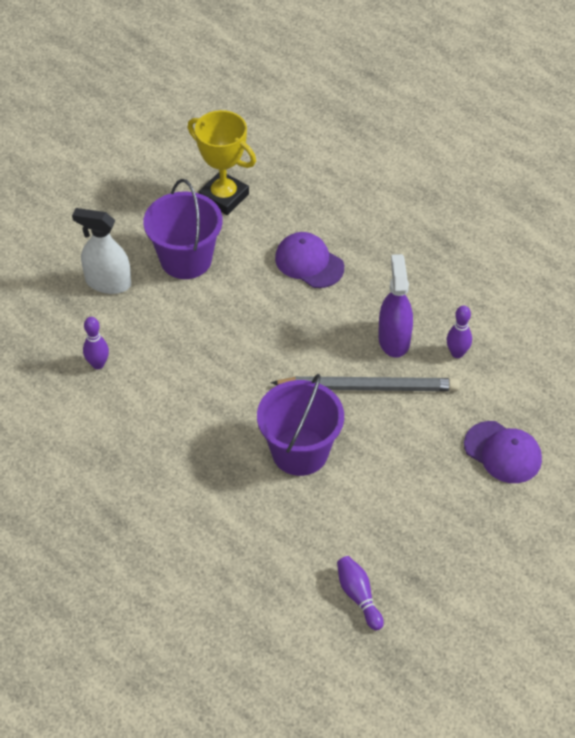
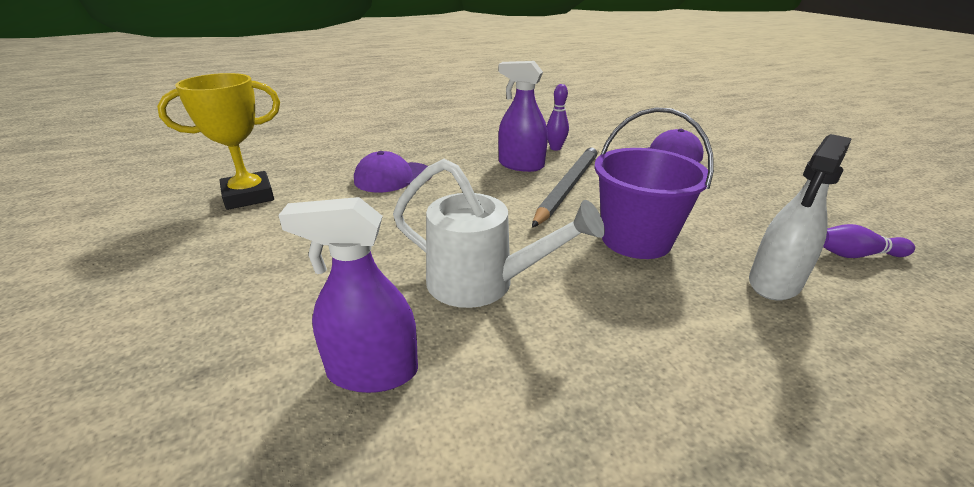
camera: 65 degrees left, 20 degrees down
(98, 364) = (372, 371): purple bowling pin -> purple spray bottle
(108, 282) = (236, 312): white spray bottle -> white spray bottle (774, 283)
(186, 259) = (292, 239): purple bucket -> none
(194, 380) = (482, 283): none -> white watering can

